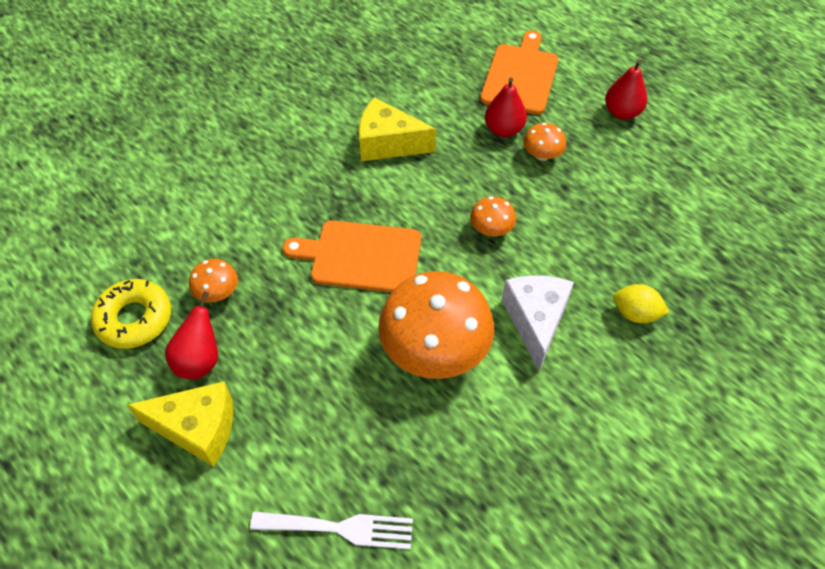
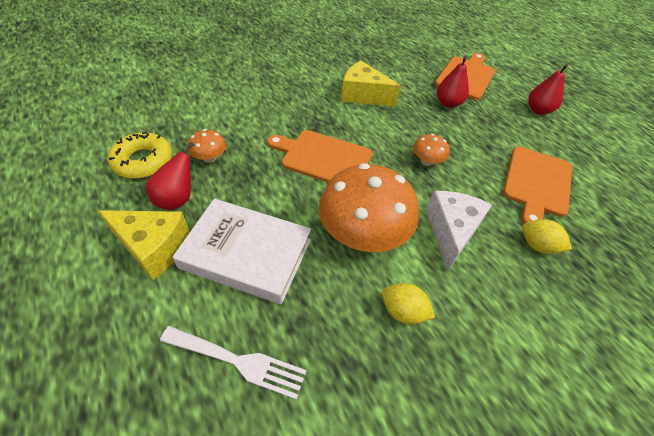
camera: 10 degrees right, 5 degrees down
(308, 409) = (246, 254): none -> white book
(499, 430) = (403, 311): none -> yellow lemon
(542, 155) = (474, 123): orange mushroom -> none
(628, 228) = (537, 183): none -> orange cutting board

